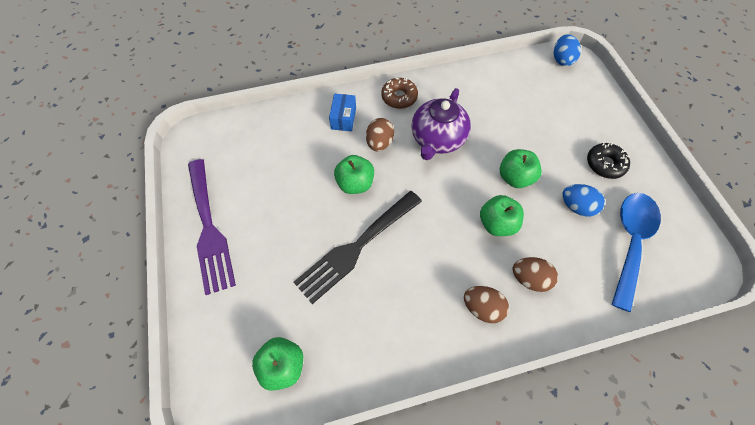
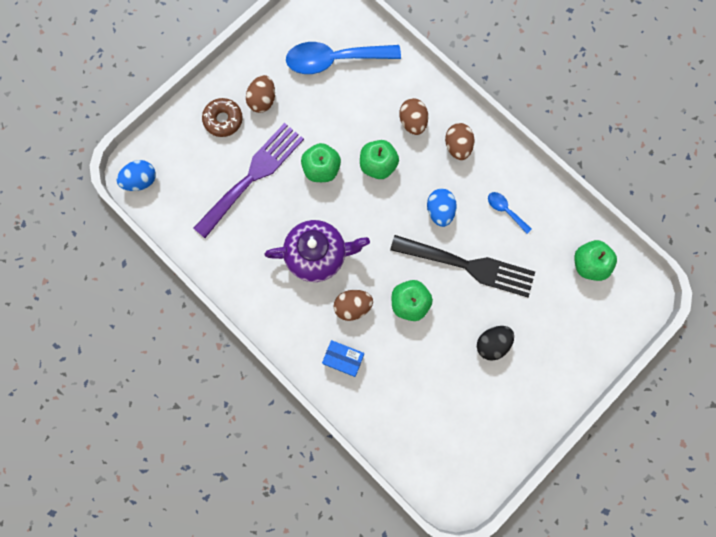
camera: 120 degrees left, 15 degrees up
(209, 229) = (530, 402): purple fork -> purple fork (253, 176)
(277, 227) = (492, 343): none -> black egg
(343, 118) = (343, 359): blue box -> blue box turned 45 degrees clockwise
(388, 314) = (505, 210): none -> blue spoon
(399, 97) = (285, 319): brown donut -> brown donut (223, 120)
(576, 206) = (323, 109): blue egg -> blue egg (440, 211)
(605, 164) = (262, 100): black donut -> brown egg

